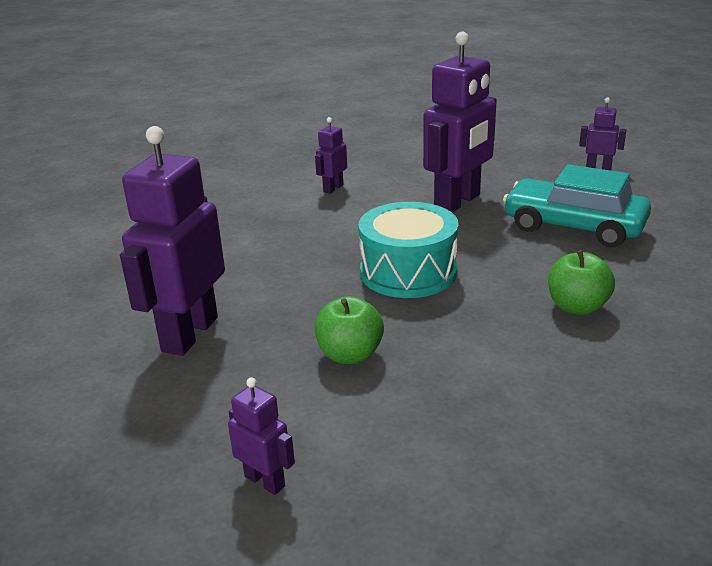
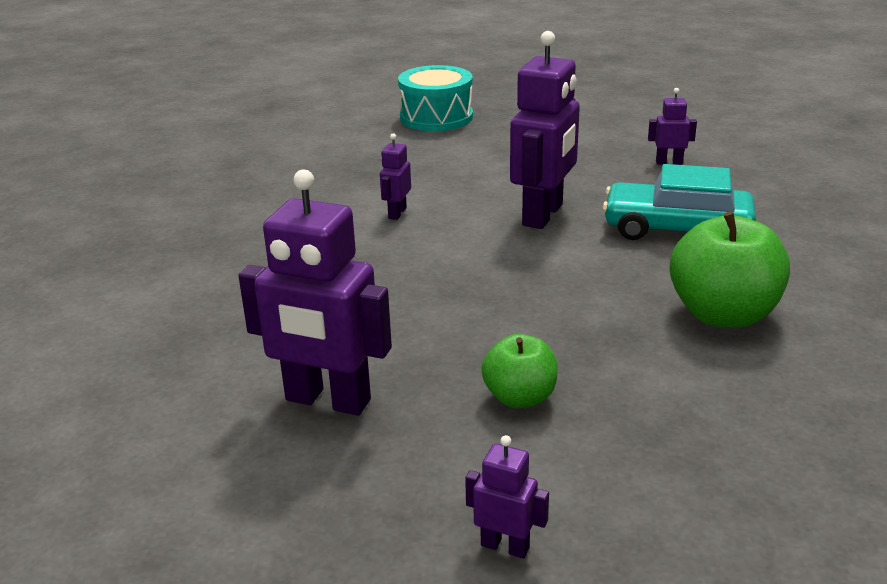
camera: 15 degrees left, 0 degrees up
(189, 334) = (327, 401): purple robot -> purple robot turned 75 degrees counterclockwise
(408, 272) = (532, 299): turquoise drum -> turquoise drum (436, 117)
(577, 307) = (723, 314): green apple -> green apple, size x1.70

